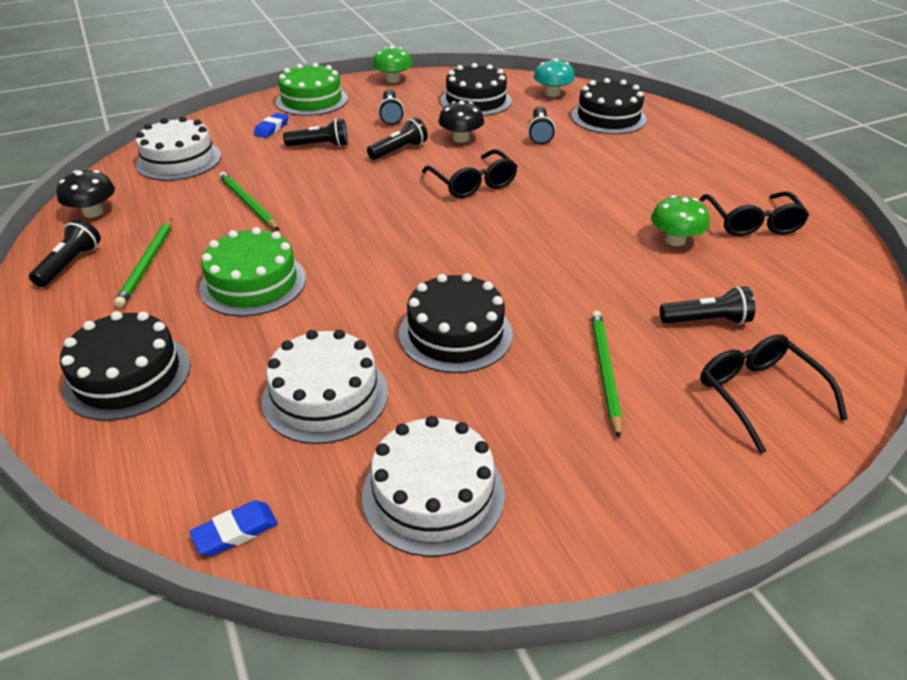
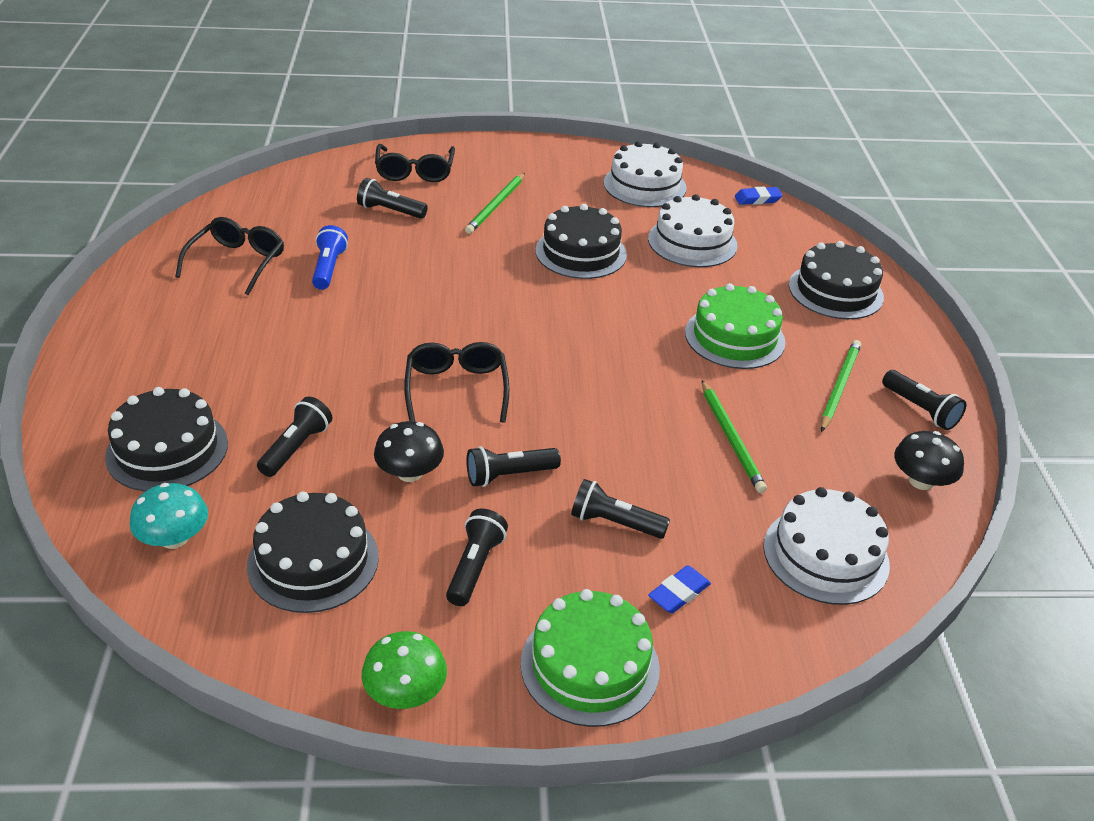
camera: 160 degrees left, 0 degrees up
(70, 264) = (920, 409): black flashlight -> black flashlight turned 75 degrees counterclockwise
(675, 240) = (328, 268): green mushroom -> blue flashlight

